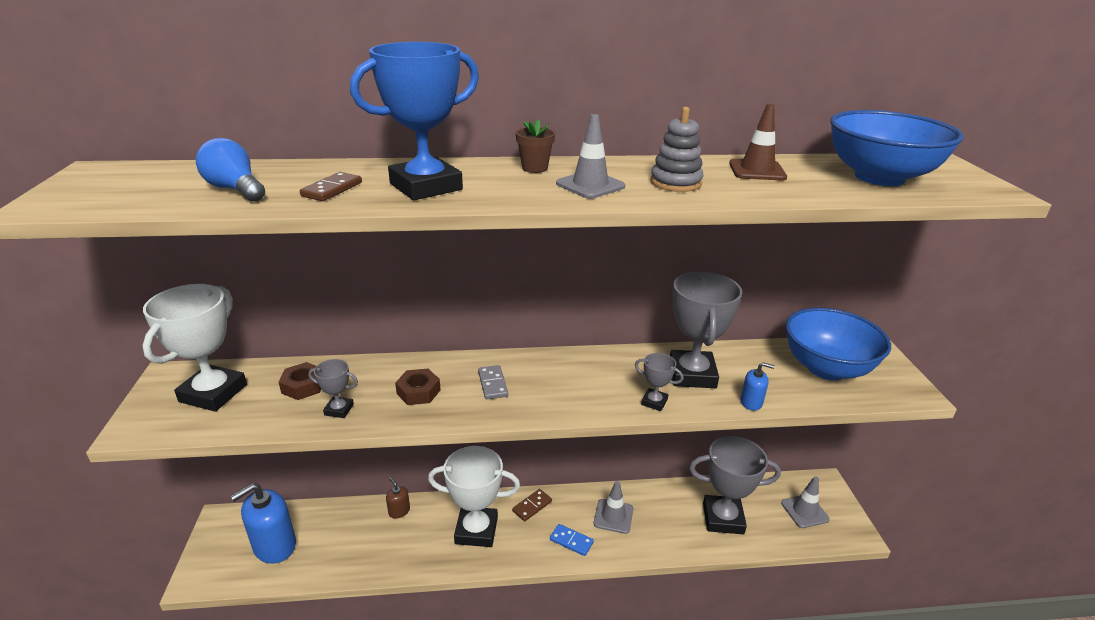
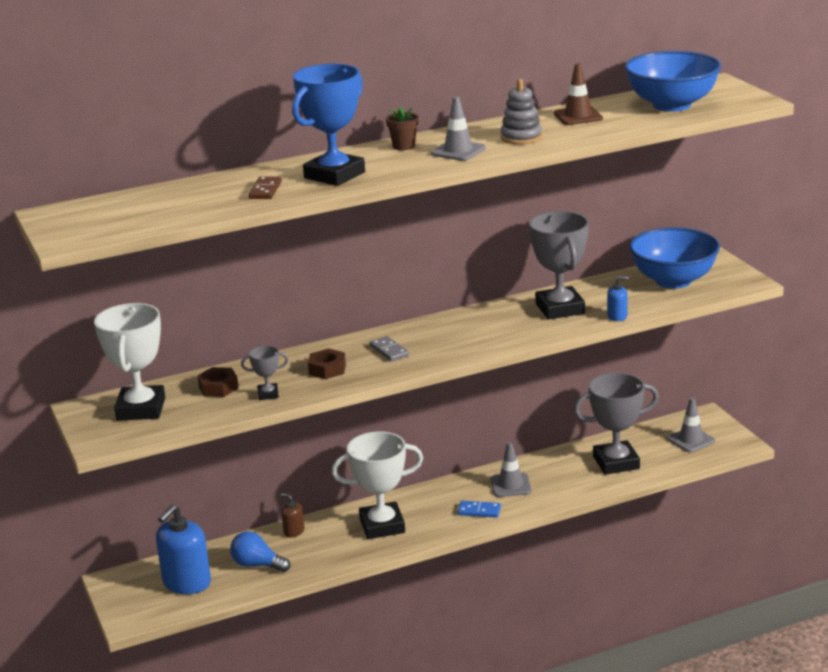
camera: 15 degrees left, 5 degrees down
(235, 189) = (191, 204): blue light bulb -> blue light bulb (257, 565)
(532, 506) = (426, 497): brown domino -> none
(654, 402) = (536, 333): grey trophy -> none

